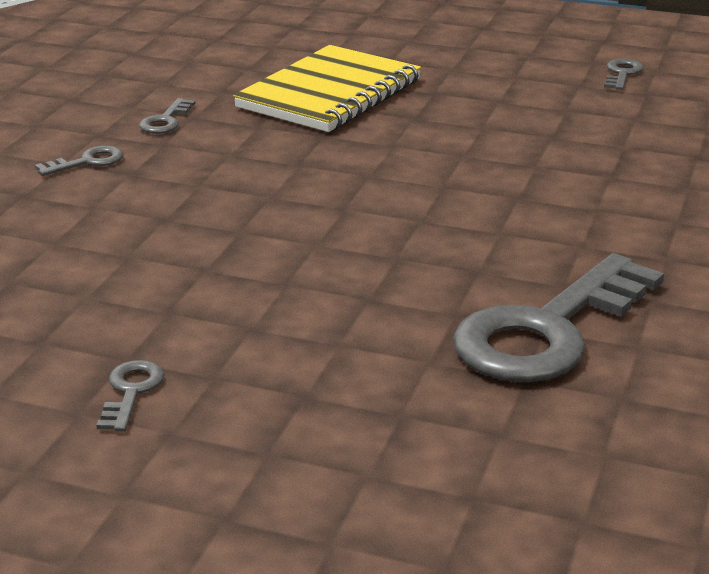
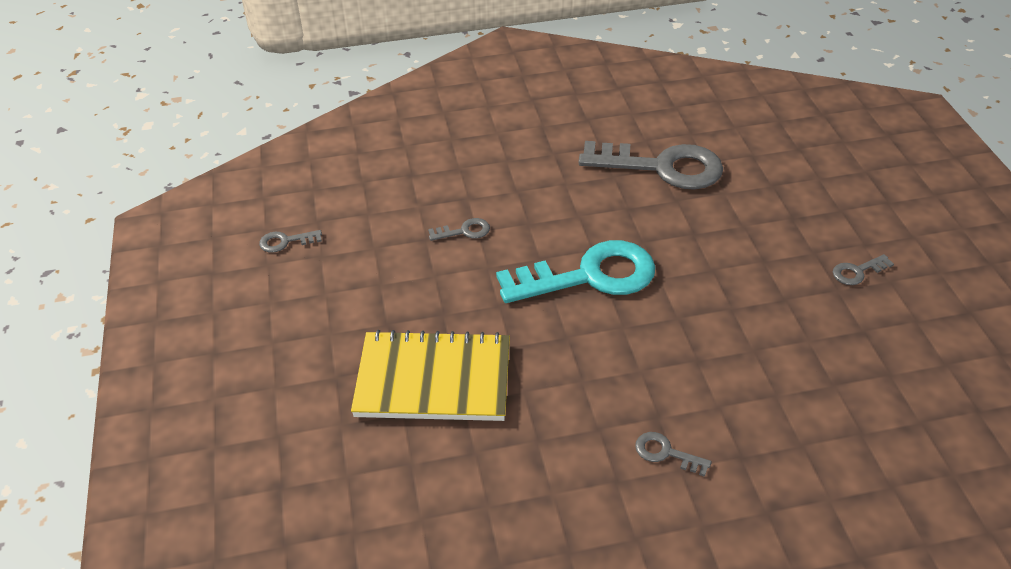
camera: 120 degrees left, 15 degrees up
(165, 121) = (560, 451): grey key -> grey key (464, 231)
(375, 202) = (589, 276): none -> turquoise key

